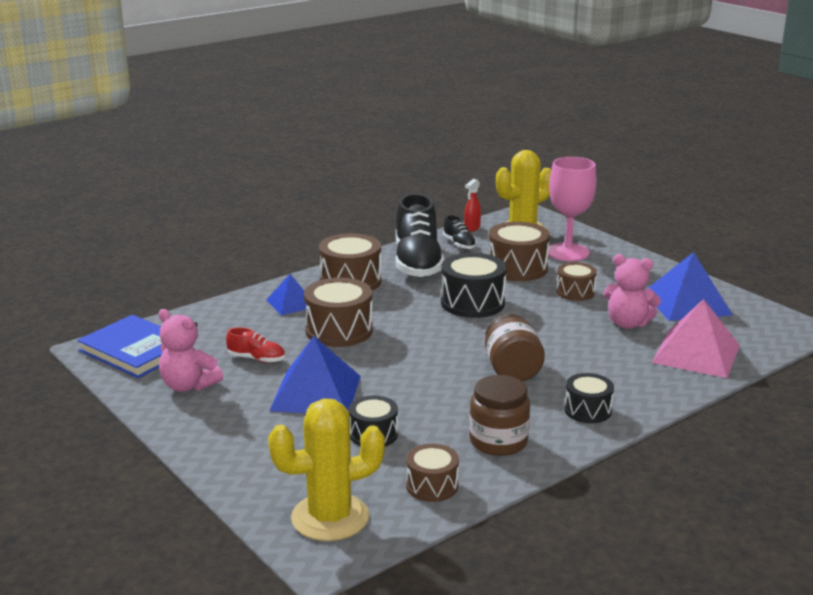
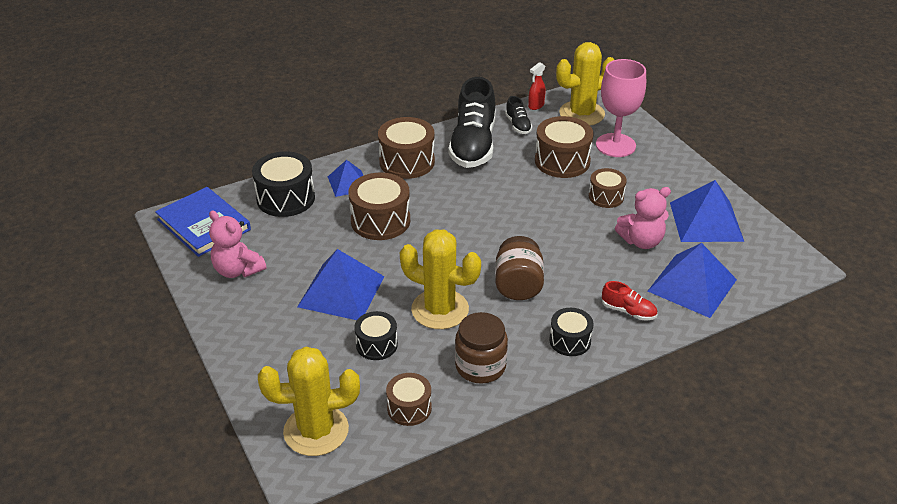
camera: 10 degrees right, 15 degrees up
(256, 359) = (301, 246): red shoe -> red shoe (628, 311)
(434, 398) = (440, 309): none -> yellow cactus
(472, 303) = (508, 200): black drum -> black drum (286, 198)
(628, 323) = (641, 241): pink teddy bear -> pink teddy bear turned 45 degrees counterclockwise
(696, 353) = (692, 285): pink pyramid -> blue pyramid

